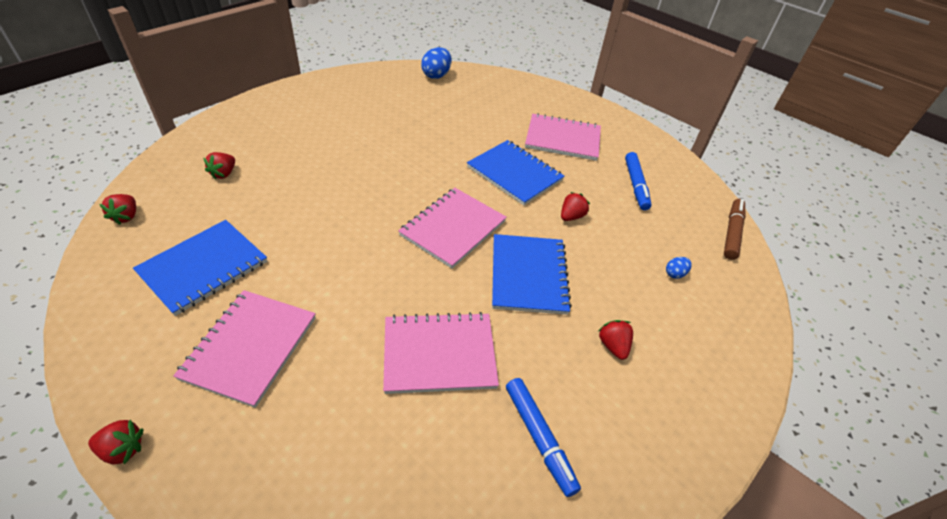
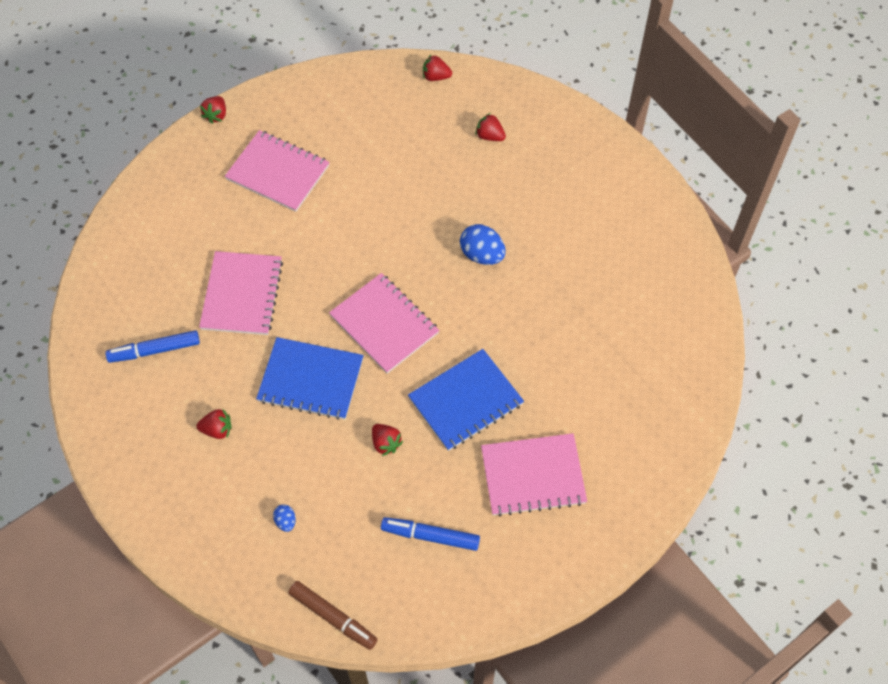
camera: 105 degrees right, 15 degrees up
(204, 268) = (365, 136): blue notebook -> none
(436, 75) = (694, 346): blue egg -> blue egg (482, 255)
(563, 139) = (533, 476): pink notebook -> pink notebook turned 60 degrees clockwise

